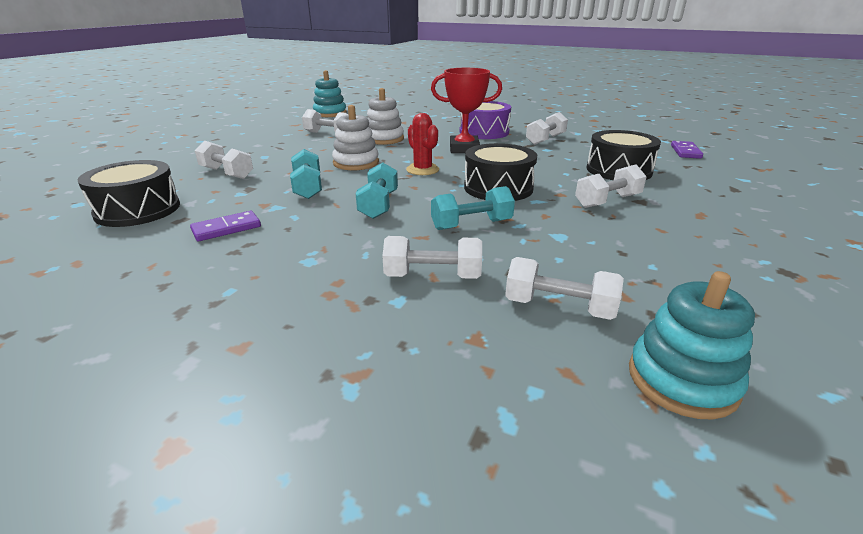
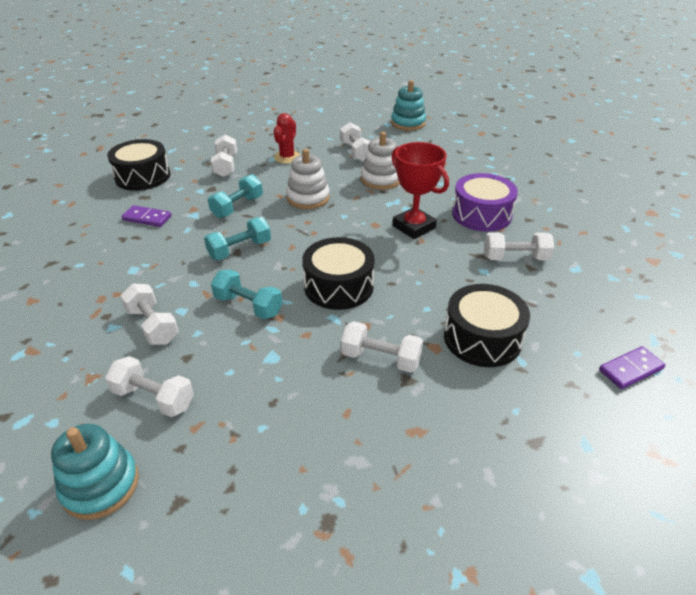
camera: 50 degrees right, 10 degrees up
(422, 170) = (332, 232): red cactus -> red cactus (287, 157)
(559, 307) = (154, 398): white dumbbell -> white dumbbell turned 45 degrees counterclockwise

